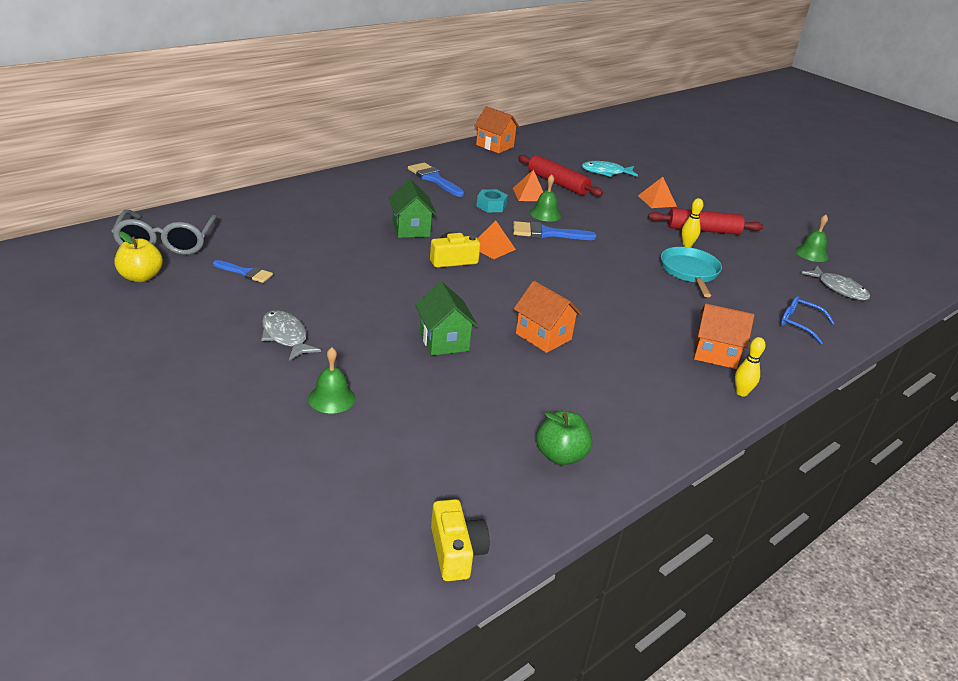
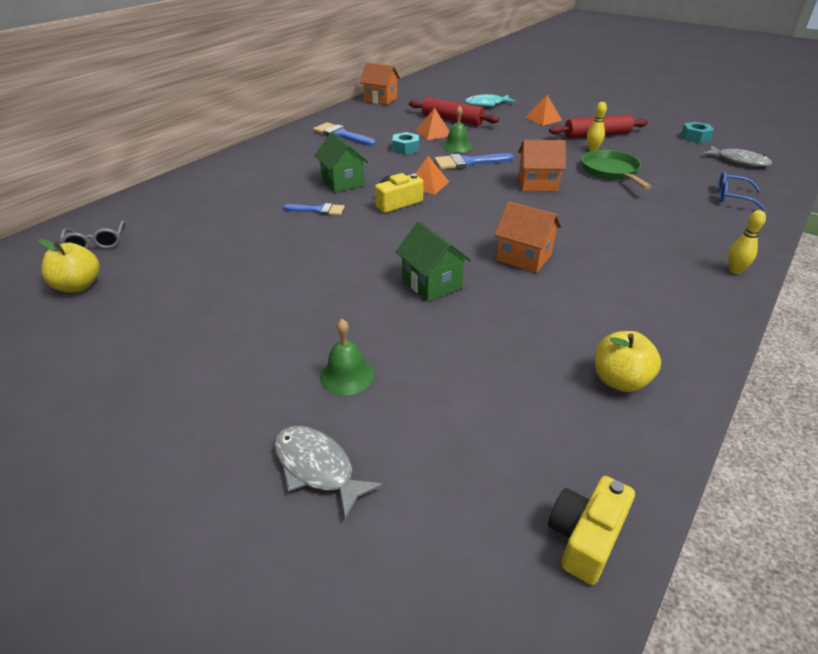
camera: 10 degrees left, 5 degrees up
(166, 242) = (96, 243): grey glasses -> grey glasses, size x0.57
(245, 273) = (194, 257): blue brush -> blue brush (318, 210)
(285, 336) = (265, 316): grey fish -> grey fish (317, 468)
(456, 552) = (585, 537): yellow camera -> yellow camera turned 120 degrees counterclockwise
(560, 456) = (619, 380): green apple -> yellow apple
(690, 272) = (611, 172): turquoise pan -> green pan
(715, 354) = (685, 239): orange house -> orange house (537, 184)
(812, 253) = (695, 137): green bell -> turquoise nut

